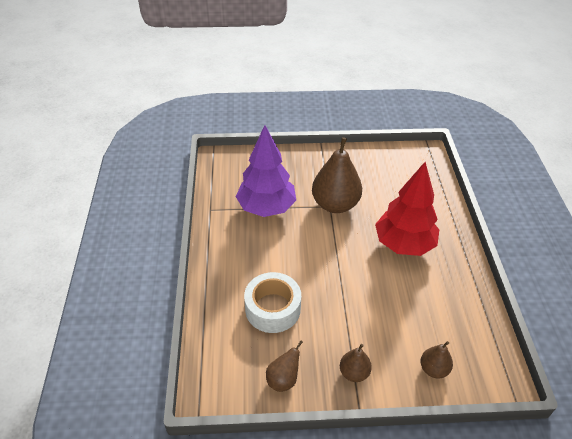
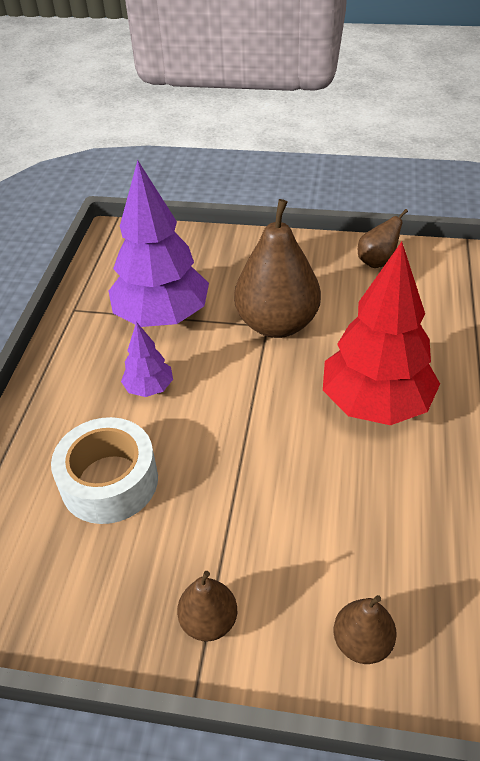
camera: 15 degrees right, 0 degrees up
(275, 252) = (149, 388): none -> purple tree
(283, 379) = (79, 610): brown pear -> brown pear (377, 261)

